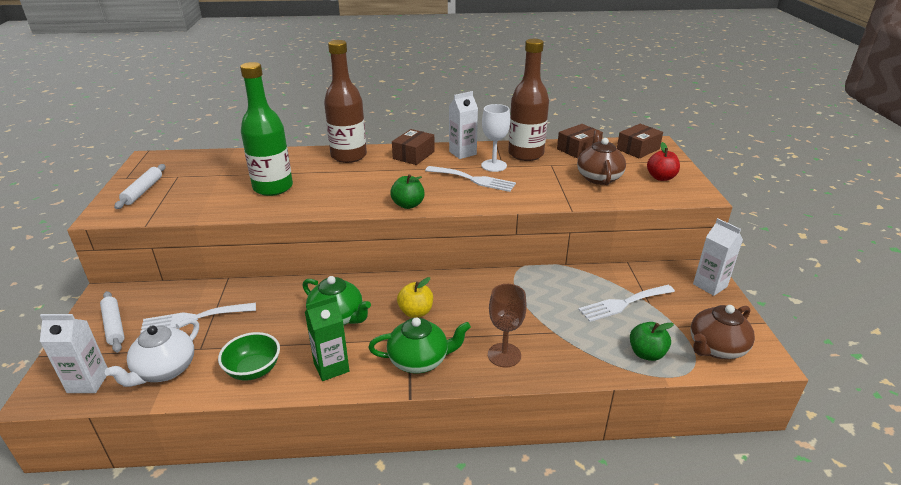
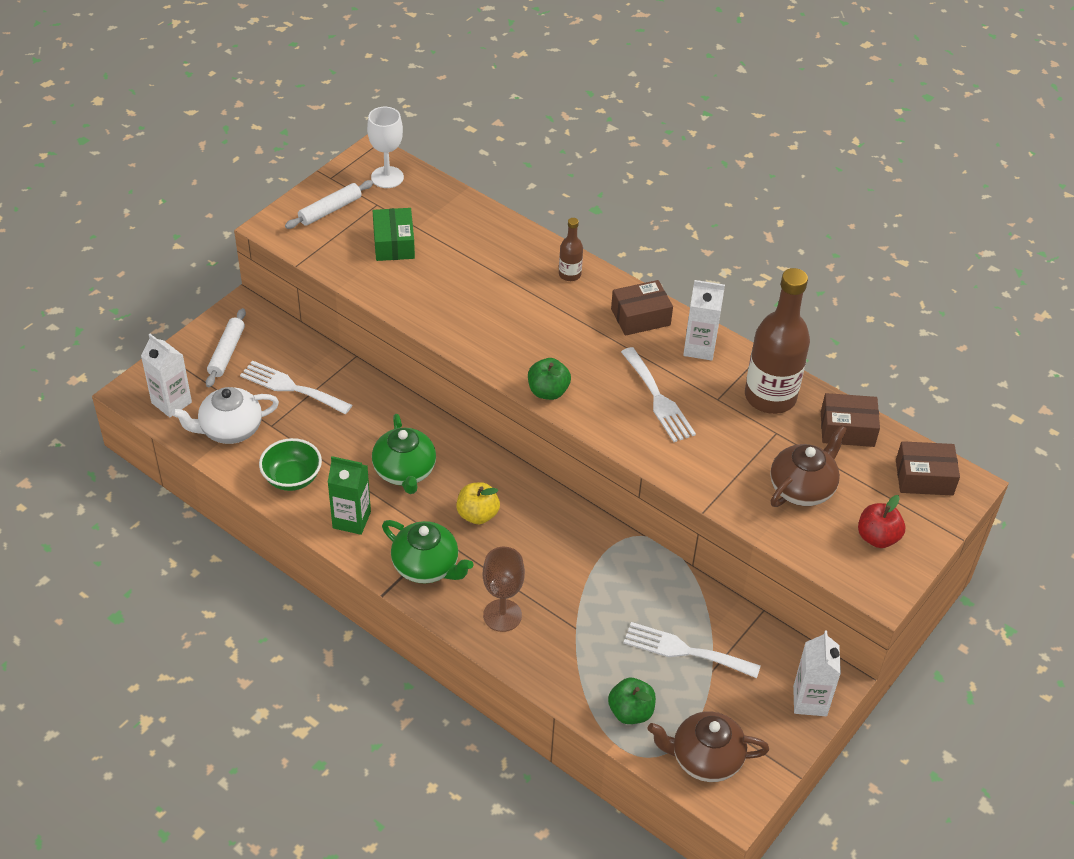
camera: 40 degrees right, 15 degrees up
(212, 187) = (394, 244): none -> green box
(273, 187) = (447, 280): green bottle -> none
(348, 156) = (569, 274): brown bottle -> brown bottle, size x0.46
(494, 165) = (708, 391): white goblet -> white goblet (387, 177)

